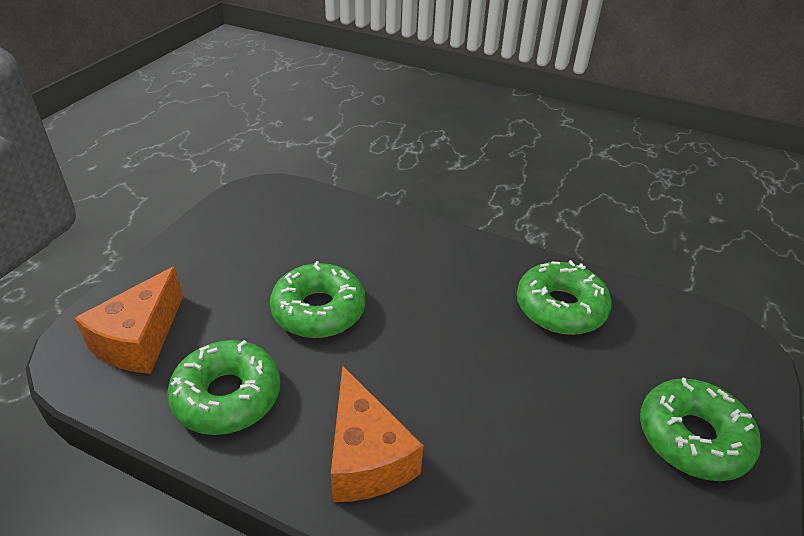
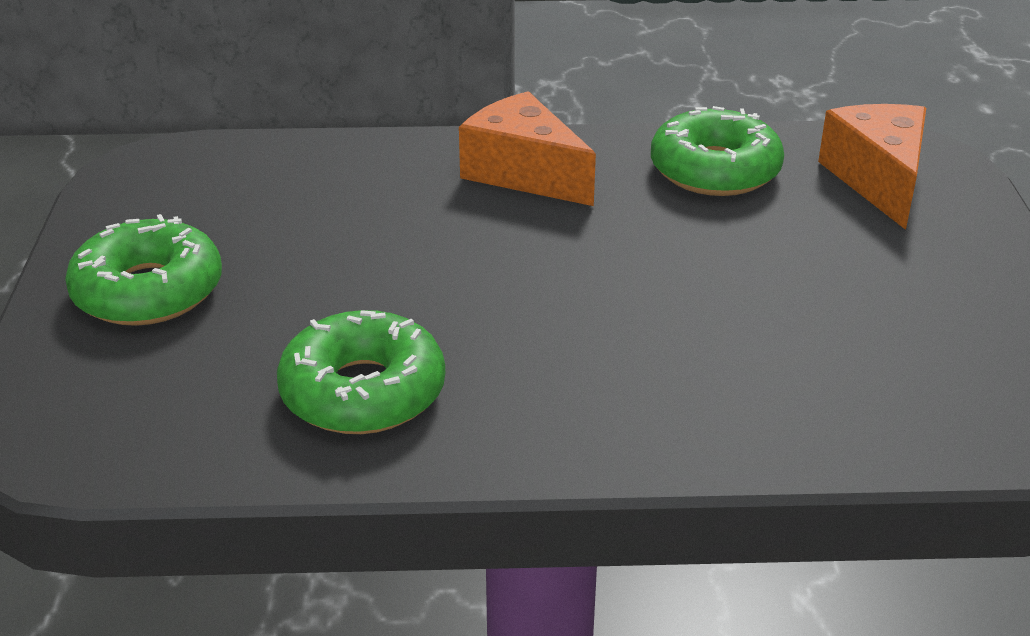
camera: 155 degrees right, 5 degrees down
(318, 310) = (717, 271): green donut -> none

